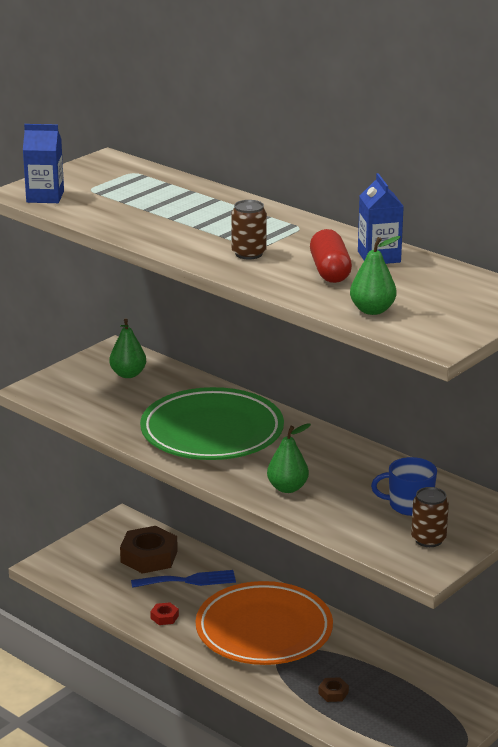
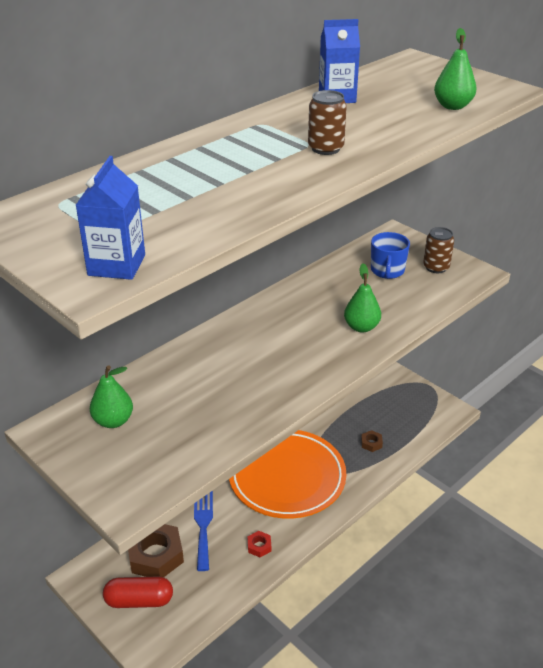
camera: 85 degrees left, 10 degrees up
(212, 432) = (256, 365): green plate -> none
(330, 271) = (369, 117): red capsule -> red capsule (139, 600)

